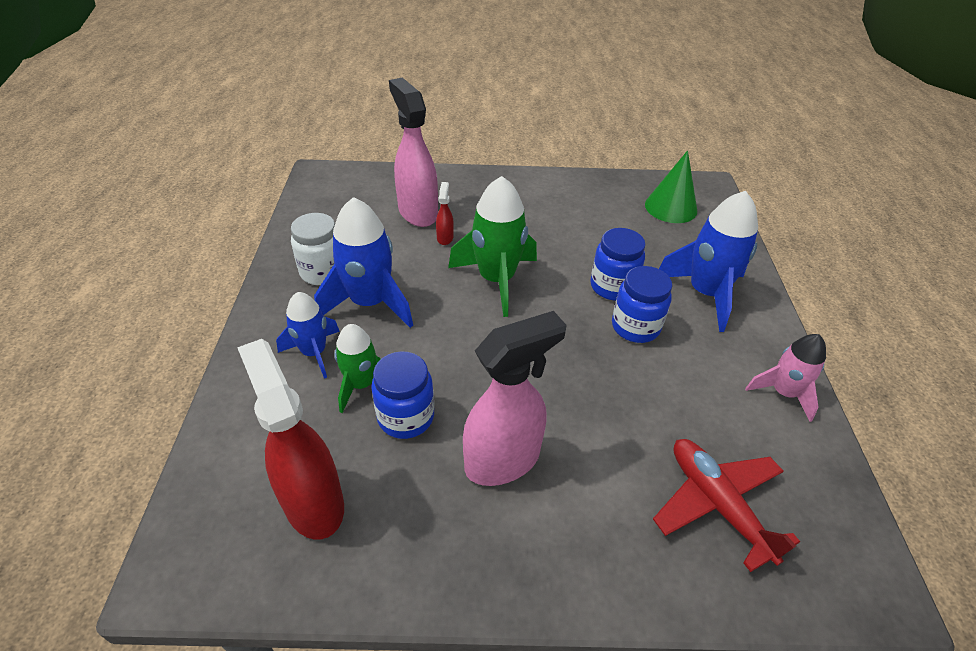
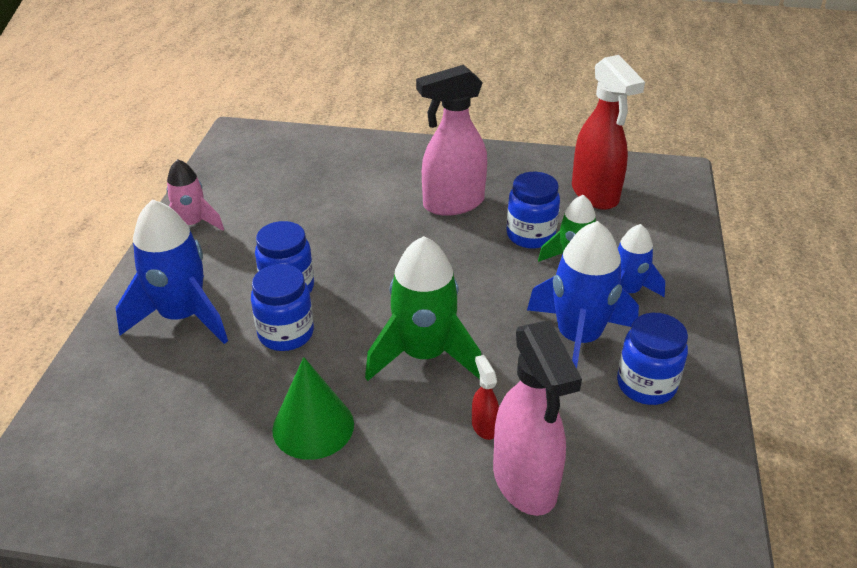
camera: 170 degrees left, 5 degrees down
(323, 272) = (646, 385): white jar -> blue jar
(445, 238) = (484, 426): red spray bottle -> red spray bottle turned 150 degrees clockwise
(671, 207) = (115, 455): green cone -> green cone (313, 426)
(717, 504) = (306, 171): red plane -> none

